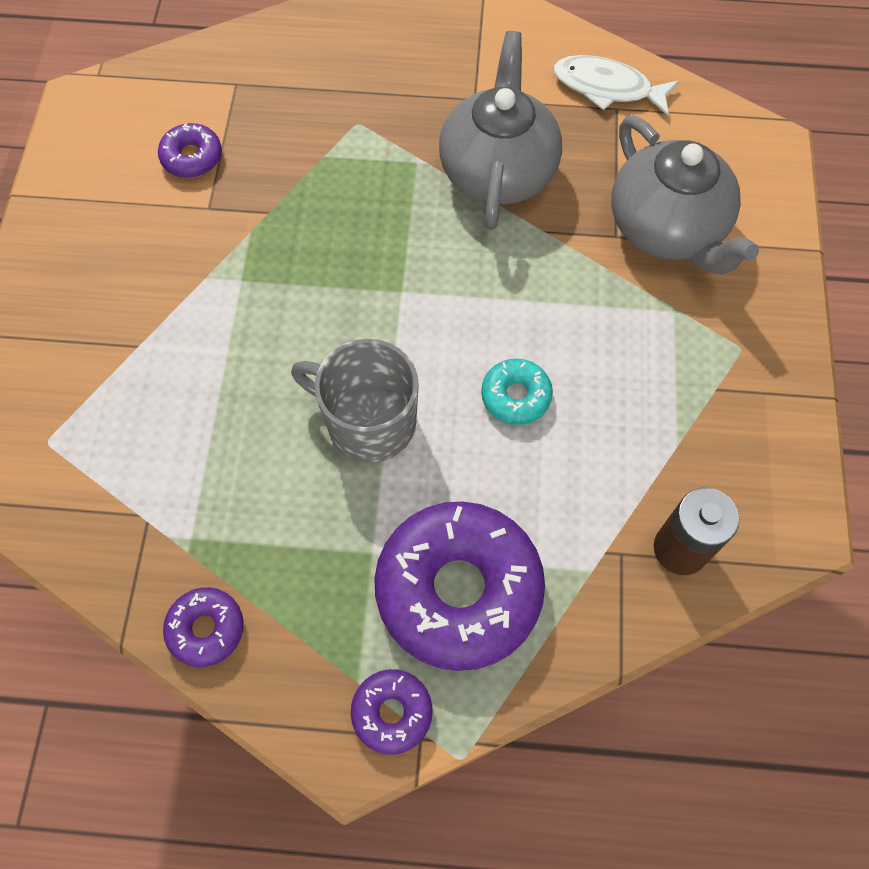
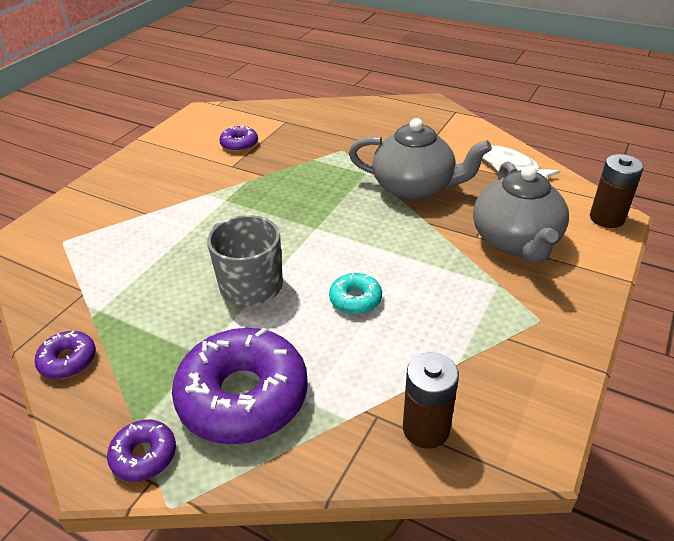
camera: 25 degrees right, 25 degrees down
(498, 171) = (414, 188): grey teapot -> grey teapot turned 75 degrees clockwise
(760, 150) = (606, 218): none -> brown battery

